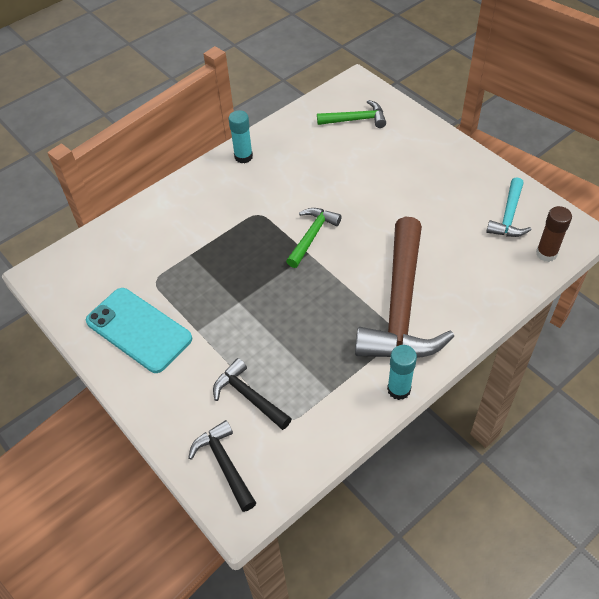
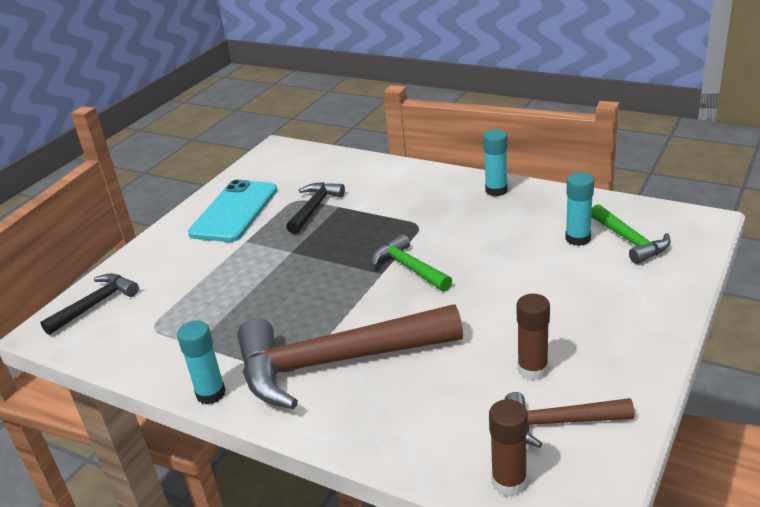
camera: 70 degrees right, 20 degrees down
(248, 396) = (175, 294): black hammer -> black hammer (314, 208)
(312, 236) = (409, 267): green hammer -> green hammer turned 135 degrees counterclockwise
(337, 141) = (578, 239): none -> turquoise glue stick
(458, 211) = (532, 369): none -> brown glue stick
(509, 216) = (559, 422): turquoise hammer -> brown hammer

